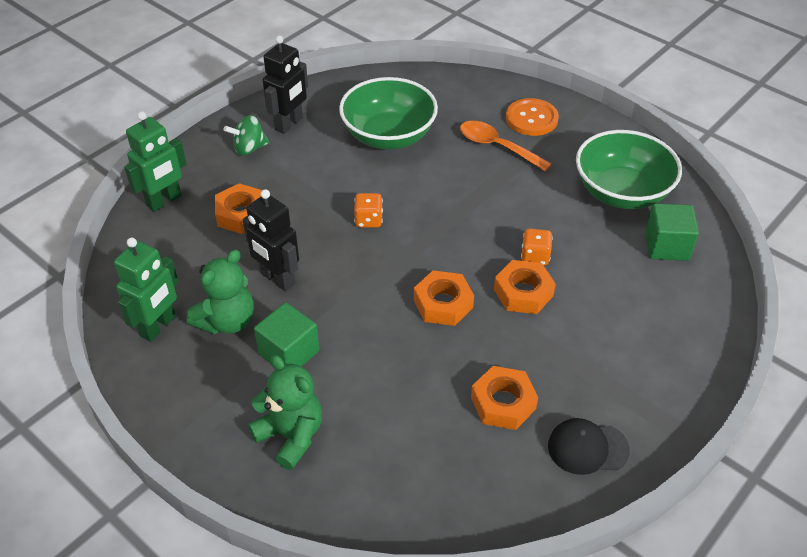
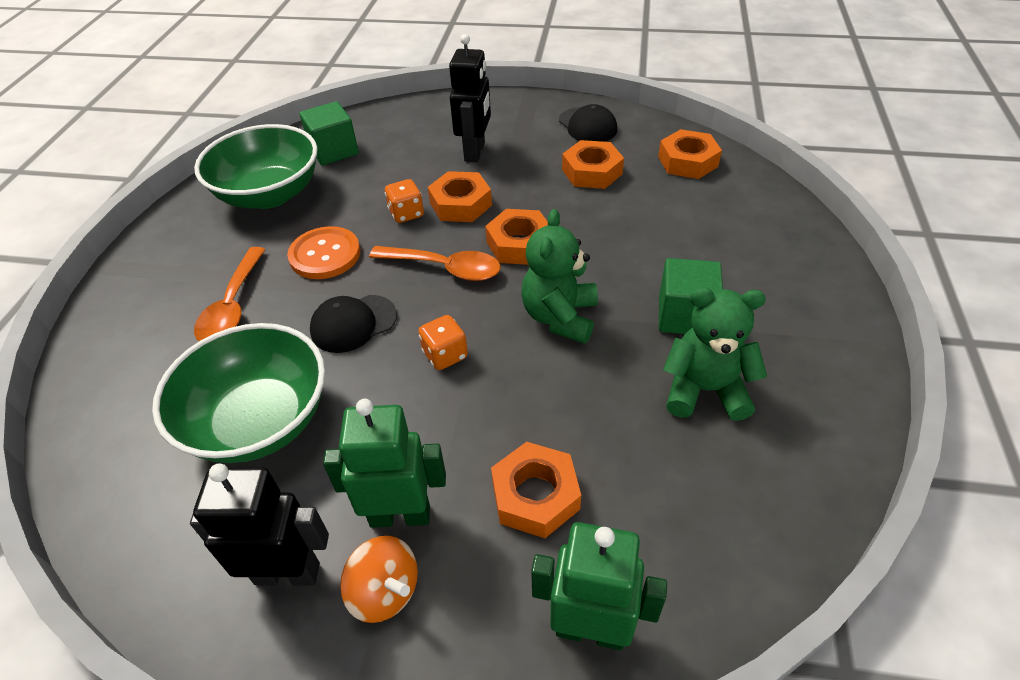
camera: 120 degrees left, 0 degrees up
(158, 326) = (781, 451): green robot -> green robot (400, 515)
(249, 148) = (385, 591): green spinning top -> orange spinning top
(277, 279) = (606, 384): black robot -> black robot (475, 152)
(291, 436) = (760, 265): green teddy bear -> green teddy bear (560, 317)
(433, 191) = (353, 323): none -> black cap
(451, 252) = (444, 268): none -> orange spoon
(462, 490) = (688, 161): none -> orange nut
(531, 119) = (157, 299): orange button -> orange button (325, 255)

